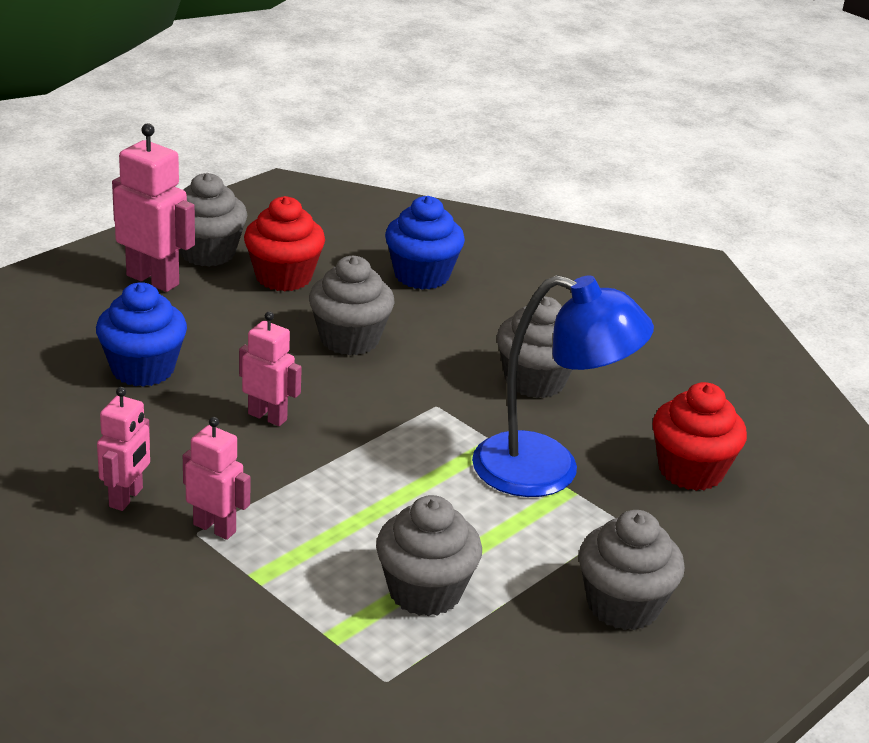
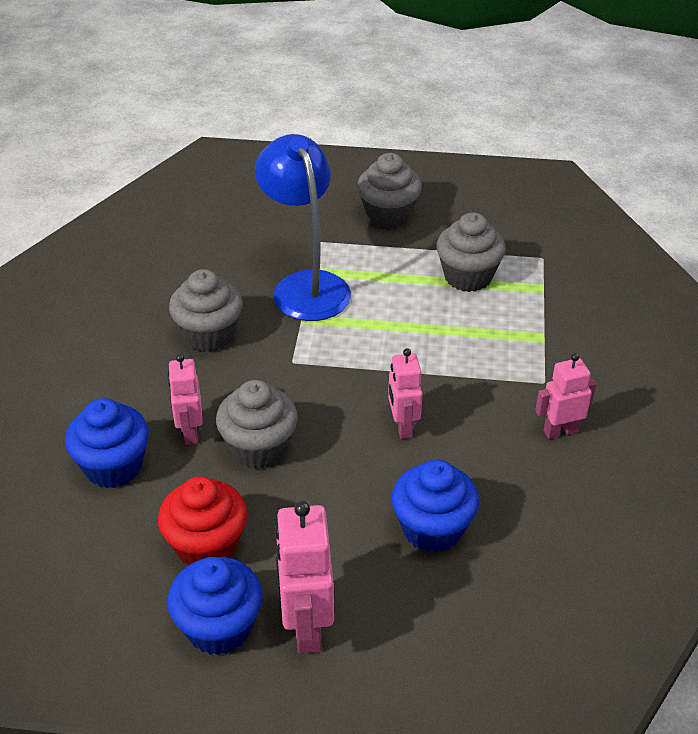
camera: 125 degrees left, 10 degrees up
(207, 253) = (219, 627): grey cupcake -> blue cupcake
(215, 528) = (530, 377): pink robot -> pink robot (190, 432)
(691, 470) = (238, 238): red cupcake -> none

